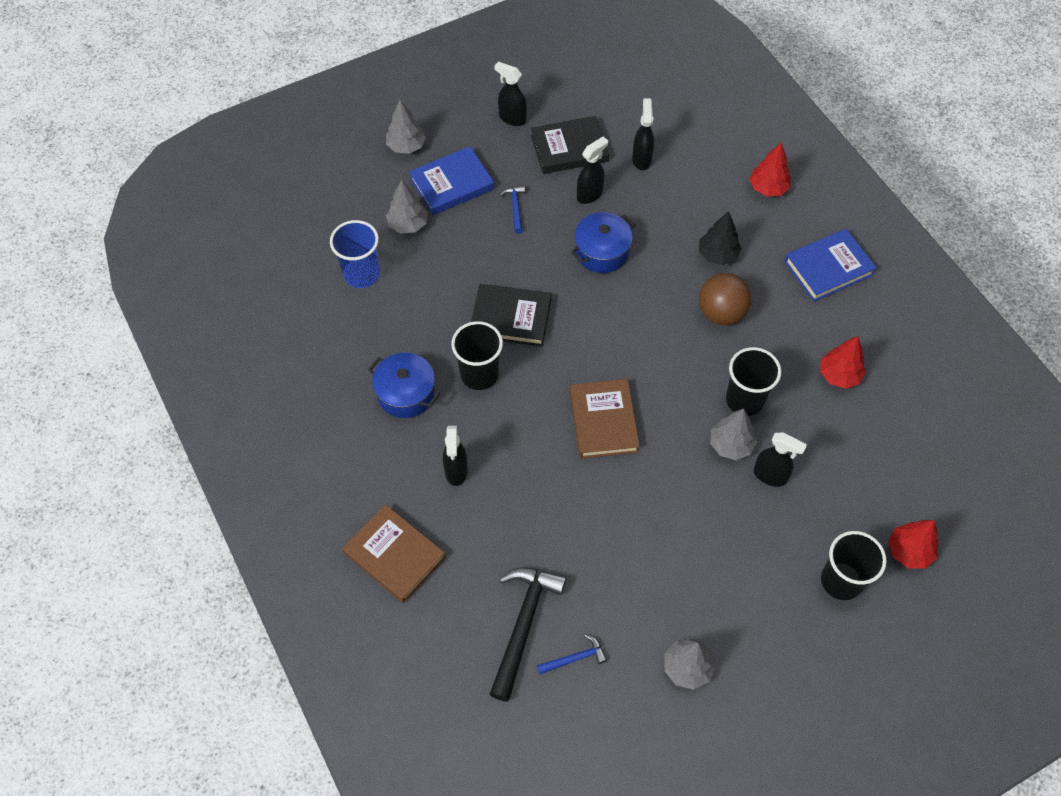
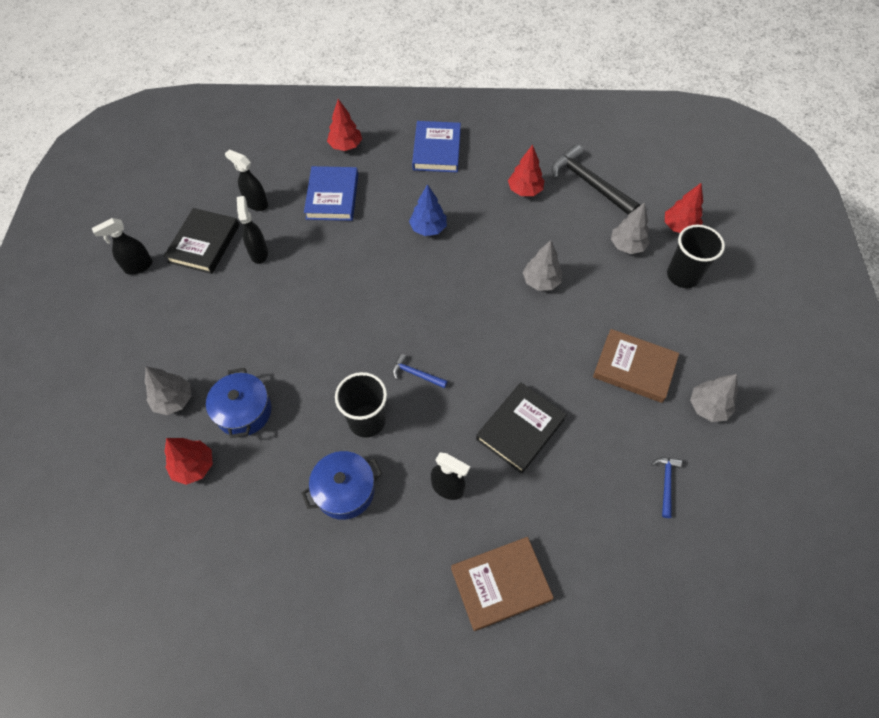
camera: 60 degrees left, 0 degrees up
(361, 274) = (194, 466): blue cup -> red tree
(406, 146) = (91, 359): grey tree -> grey tree (627, 246)
(452, 184) = (163, 344): blue book -> blue book (332, 196)
(510, 318) = (330, 369): black book -> black book (520, 429)
(515, 207) = (227, 310): blue hammer -> blue hammer (416, 374)
(523, 625) = (619, 507): black hammer -> black hammer (589, 183)
(602, 252) = (318, 273): blue pot -> blue pot (244, 411)
(603, 421) = (470, 352): brown book -> brown book (634, 368)
(718, 254) = (378, 204): black tree -> none
(721, 313) = (428, 228): brown ball -> blue tree
(744, 400) = (509, 253): black cup -> none
(770, 475) = (579, 271): black spray bottle -> none

